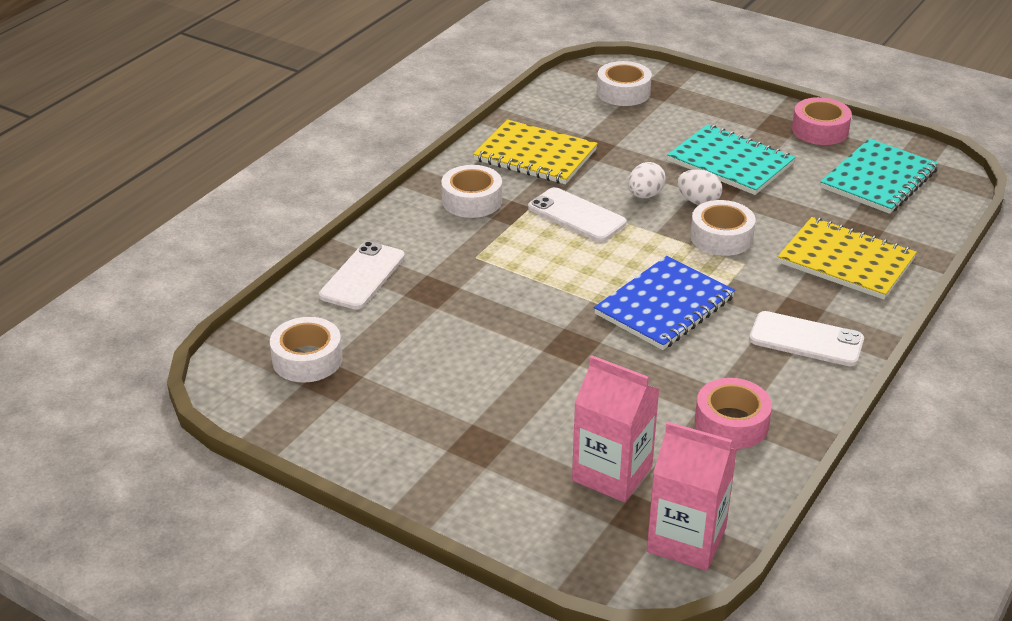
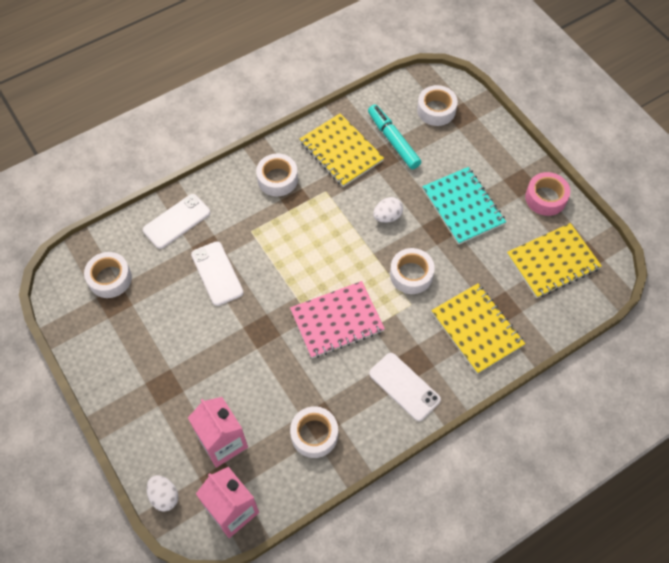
camera: 25 degrees right, 25 degrees up
(576, 216) = (333, 218): white phone -> white phone (217, 273)
(593, 130) = (393, 141): none -> turquoise marker
(664, 306) = (337, 320): blue notebook -> pink notebook
(698, 201) = (417, 236): white egg -> white egg (164, 496)
(731, 423) = (314, 434): pink tape -> white tape
(878, 179) = (552, 261): turquoise notebook -> yellow notebook

